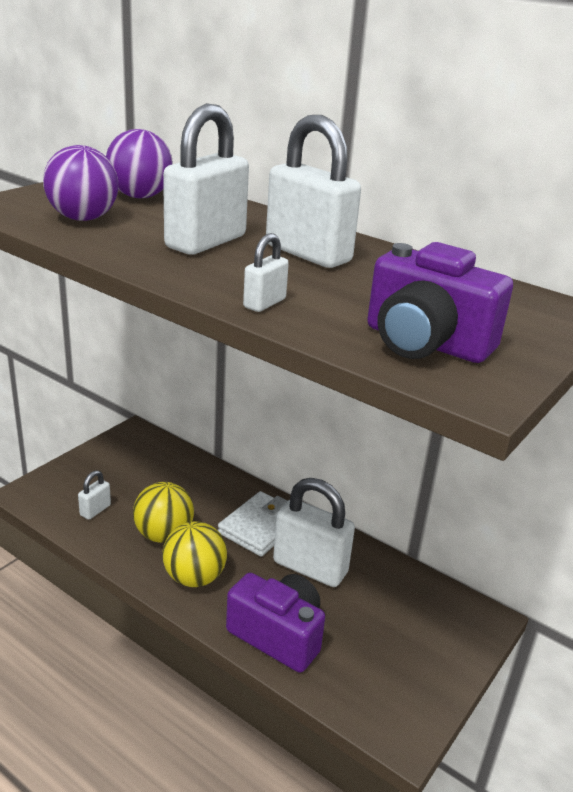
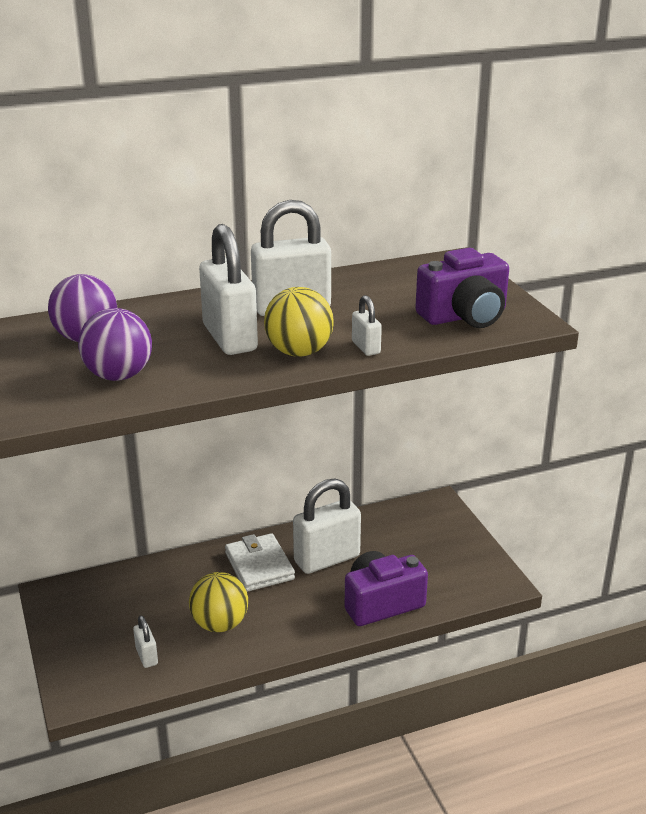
camera: 55 degrees left, 0 degrees up
(194, 577) = (286, 624): yellow ball -> yellow ball (299, 352)

